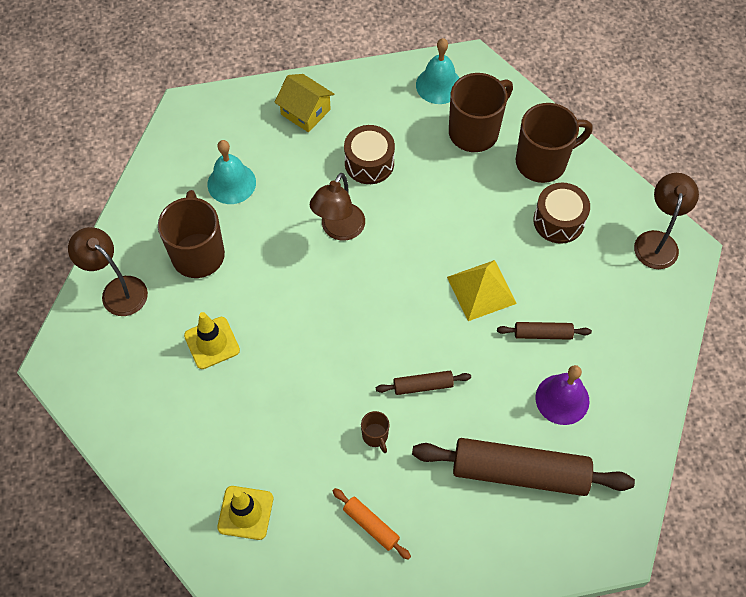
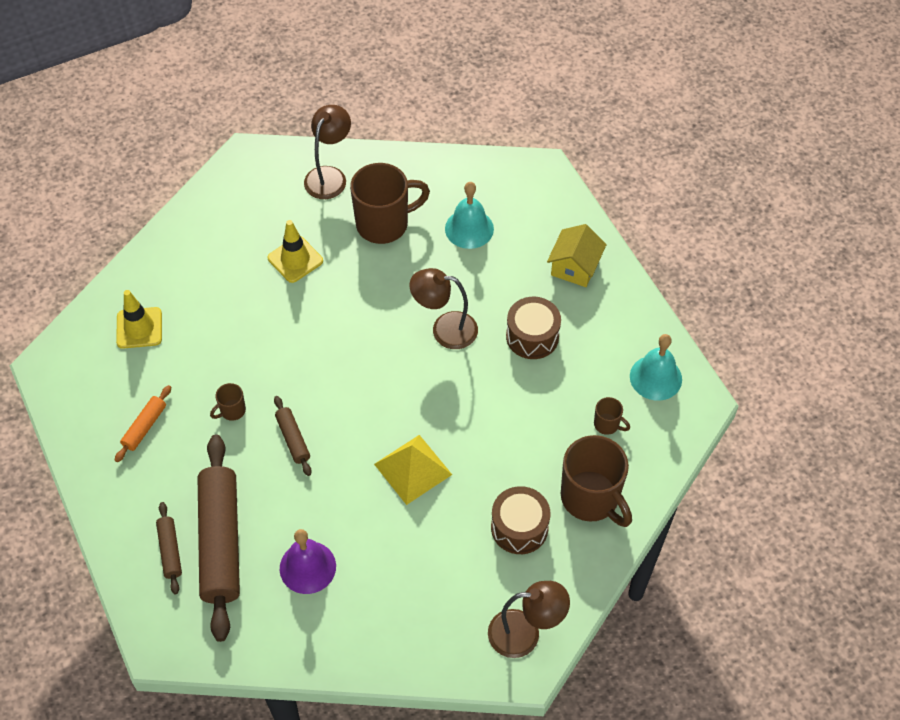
camera: 75 degrees right, 5 degrees down
(475, 131) = (607, 424): brown mug -> brown mug, size x0.45
(542, 334) = (377, 536): brown rolling pin -> brown rolling pin (170, 551)

